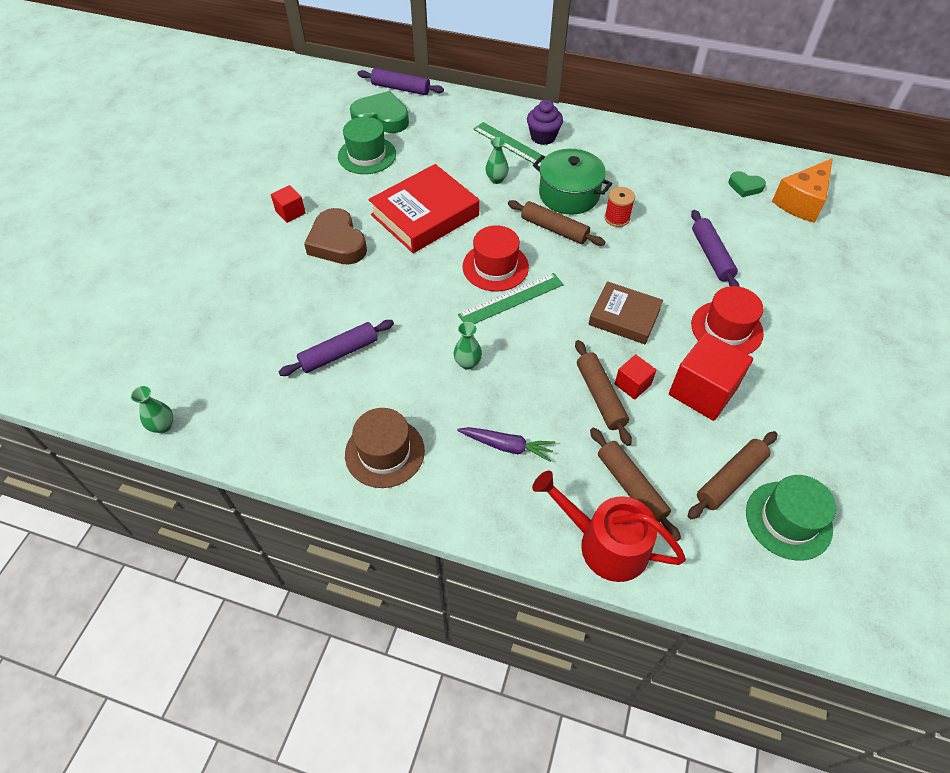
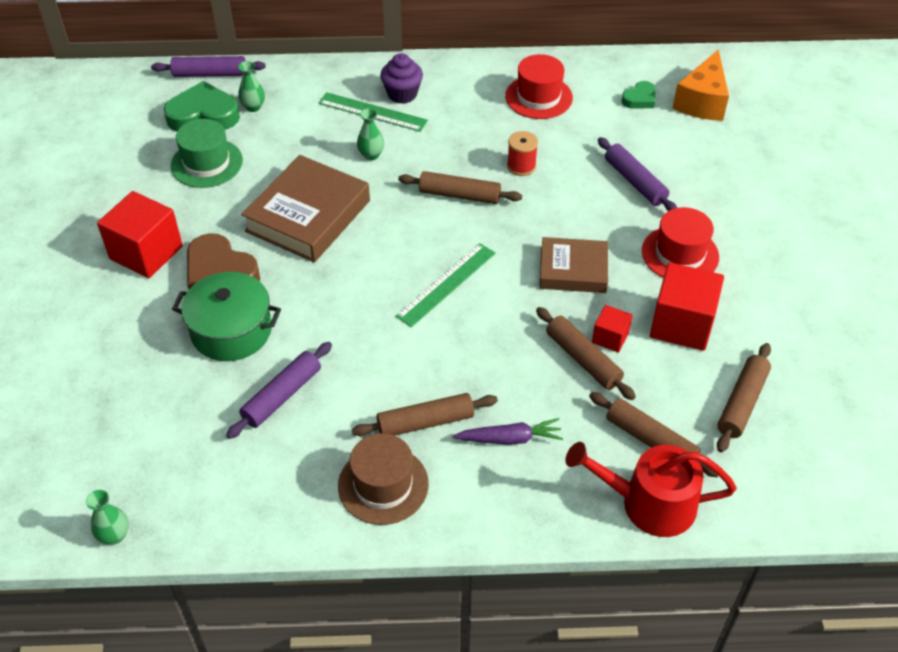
camera: 20 degrees left, 5 degrees down
(290, 212) = (146, 253): red cube -> red cube, size x1.92
(425, 215) = (308, 216): red book -> brown book
(442, 410) = (425, 422): none -> brown rolling pin
(467, 363) = (430, 365): green vase -> green vase (253, 107)
(495, 267) = (413, 253): red hat -> red hat (538, 97)
(569, 195) = (459, 153): green pot -> green pot (231, 331)
(745, 187) = (640, 99): green heart -> green heart turned 45 degrees counterclockwise
(788, 520) = (810, 425): green hat -> none

